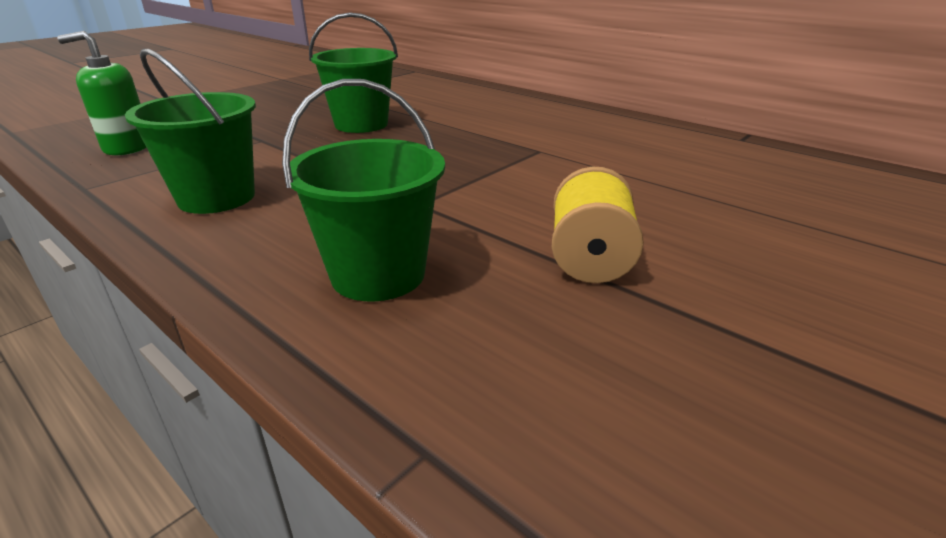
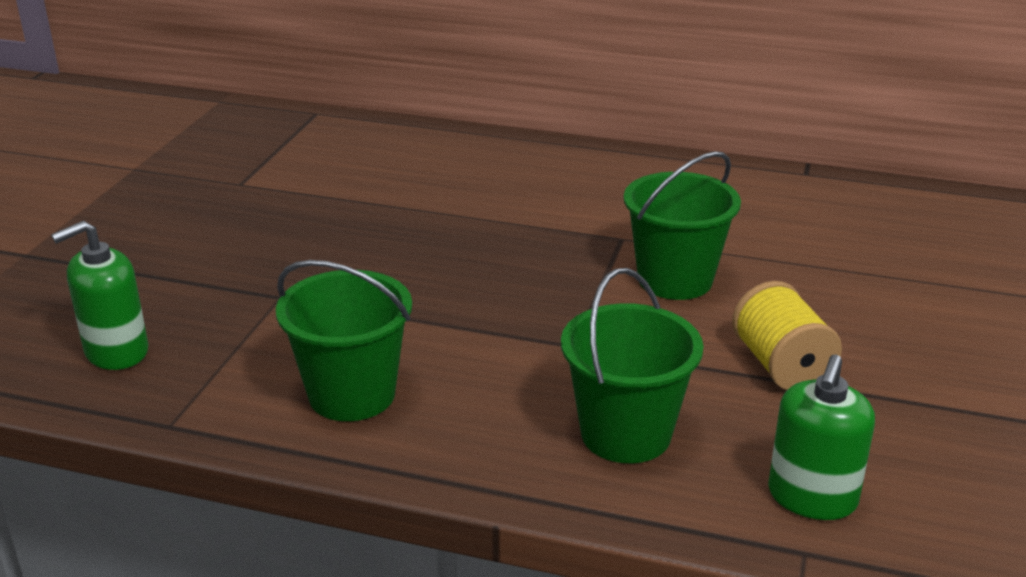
camera: 25 degrees left, 0 degrees up
(361, 124) = (372, 240): green bucket -> green bucket (675, 280)
(500, 389) = (812, 497): none -> green soap dispenser

